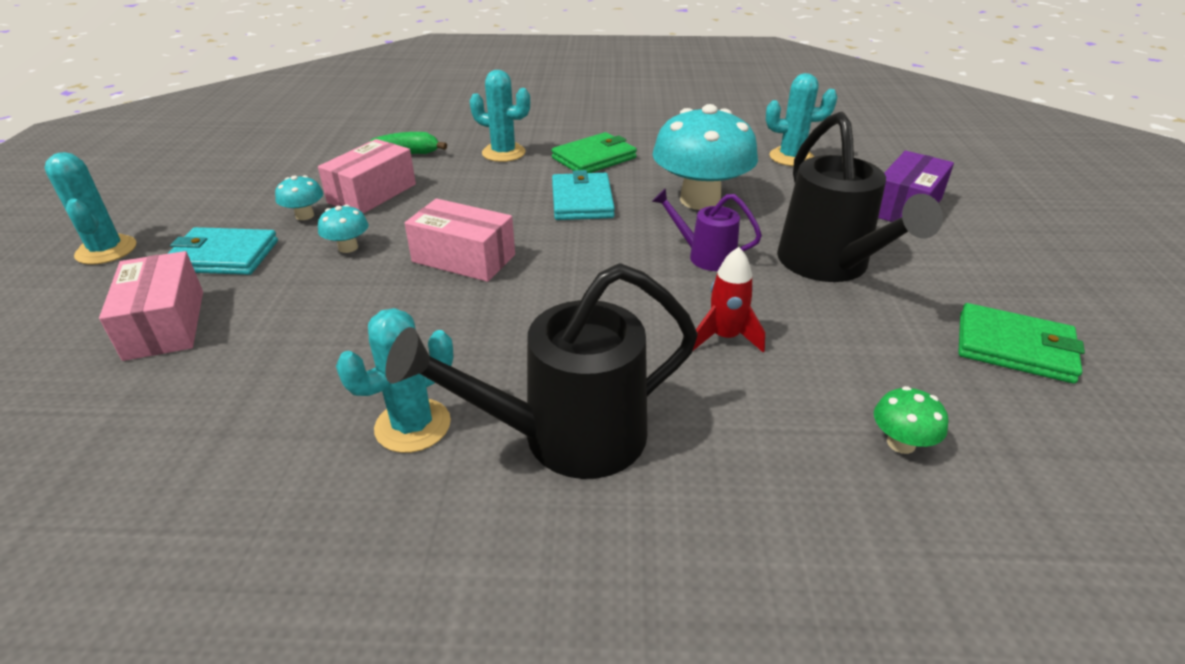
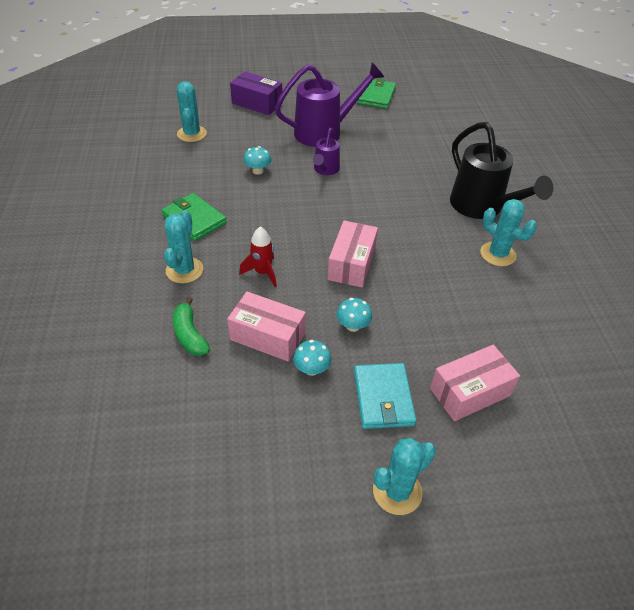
camera: 100 degrees left, 10 degrees up
(582, 201) = (265, 220): turquoise wallet -> none
(700, 200) = (258, 171): turquoise mushroom -> turquoise mushroom, size x0.43
(725, 337) = (396, 165): red rocket -> red rocket (262, 272)
(829, 266) = (324, 132): black watering can -> purple watering can
(901, 443) = (444, 128): green mushroom -> none

